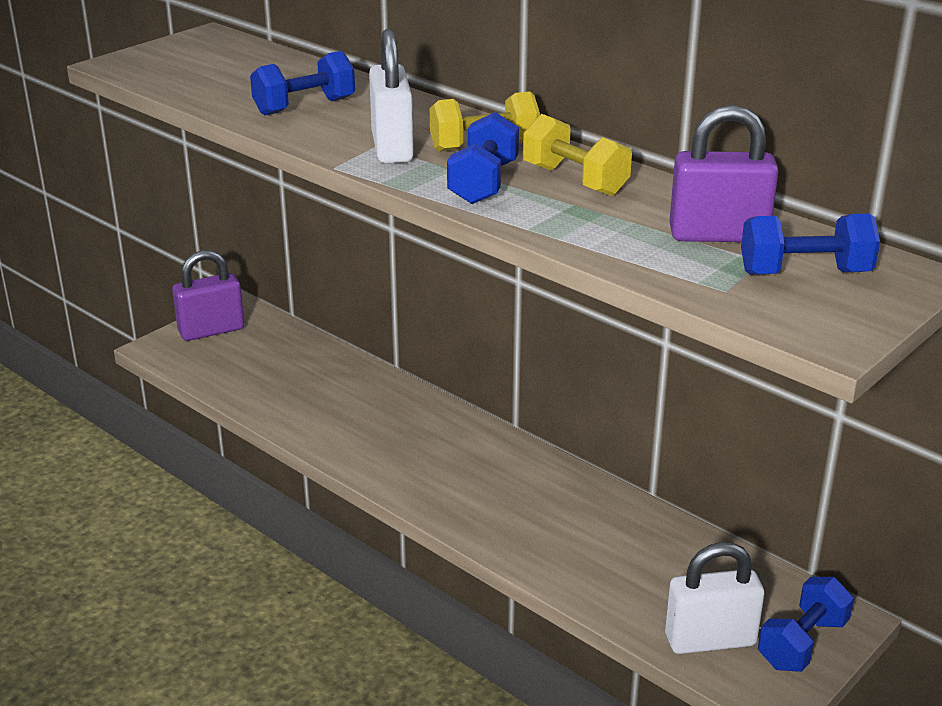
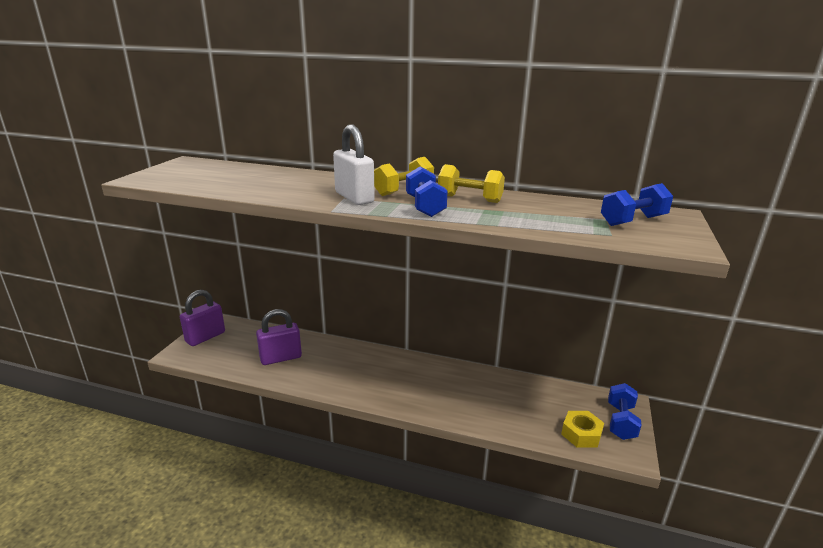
camera: 25 degrees left, 5 degrees down
(305, 107) = (280, 186): blue dumbbell -> none
(710, 640) = (581, 434): white padlock -> yellow nut
(718, 235) = (571, 211): purple padlock -> purple padlock (281, 358)

